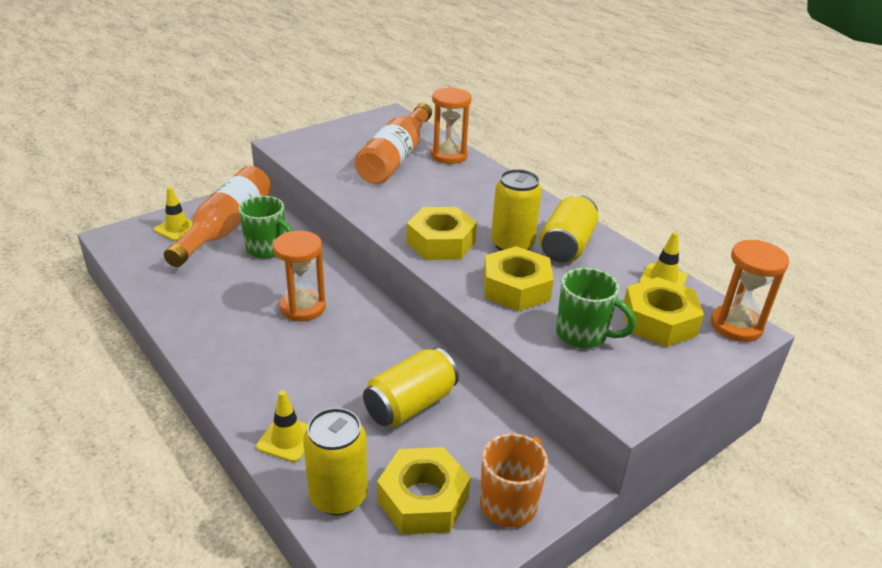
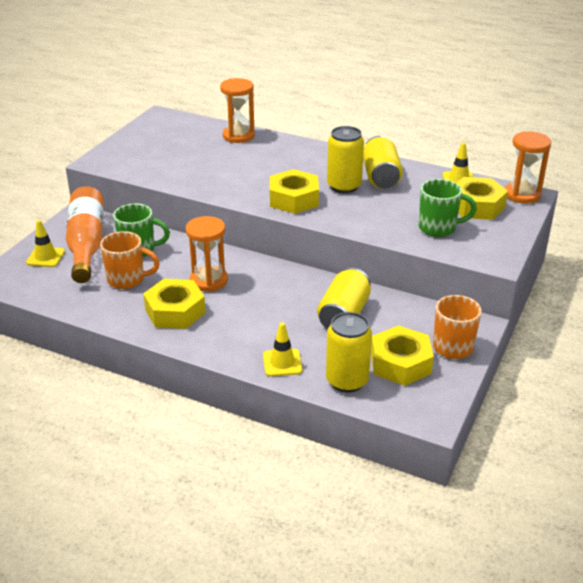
camera: 25 degrees left, 0 degrees up
(226, 278) = (127, 279): none -> orange mug
(396, 158) = (200, 148): orange bottle -> none
(516, 288) = (372, 213): yellow nut -> yellow nut (175, 311)

